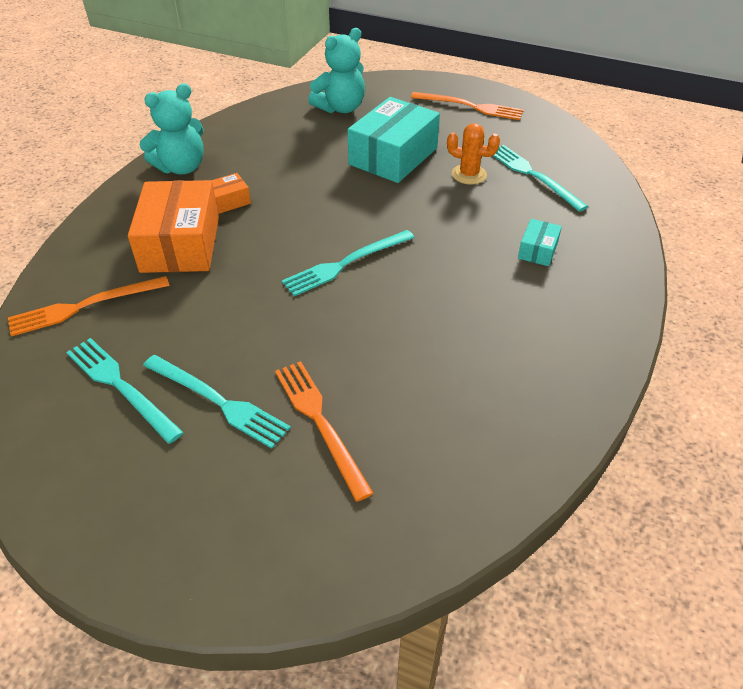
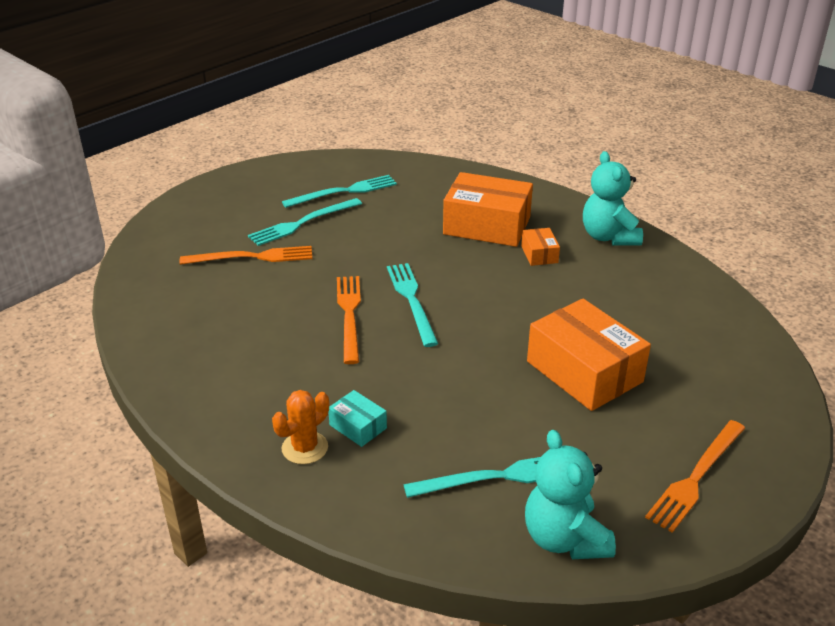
camera: 110 degrees right, 10 degrees down
(84, 306) = (433, 183): orange fork -> orange fork (349, 315)
(341, 108) = (713, 356): turquoise teddy bear -> turquoise teddy bear (564, 538)
(393, 156) = (584, 371): turquoise box -> orange box
(469, 174) = (522, 421): orange cactus -> orange cactus (305, 448)

